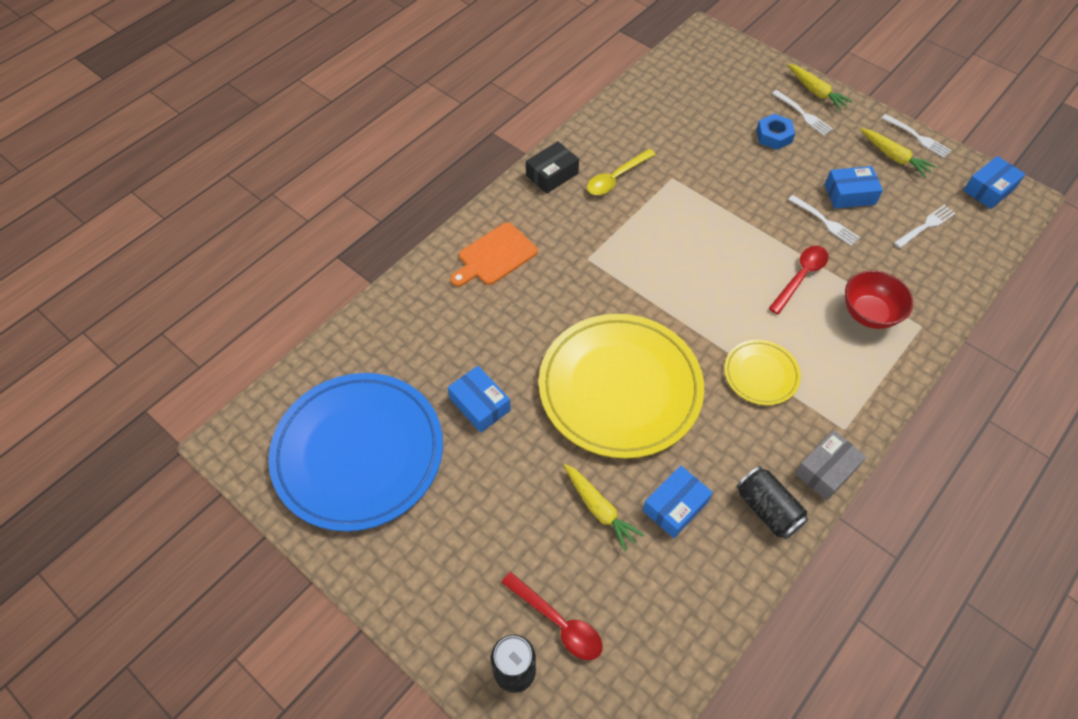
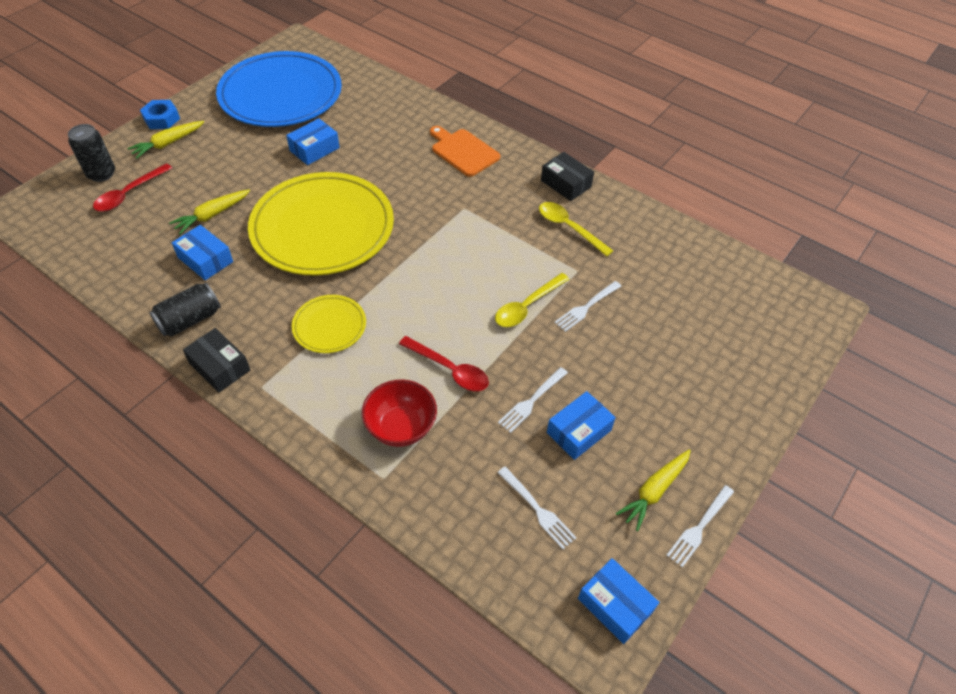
camera: 85 degrees right, 5 degrees down
(719, 217) = (527, 306): none -> yellow spoon
(774, 136) = (662, 364): blue nut -> blue nut (161, 119)
(803, 114) = (708, 397): white fork -> white fork (586, 307)
(816, 92) = (755, 416): yellow carrot -> yellow carrot (168, 143)
(826, 470) = (220, 367): grey box -> black box
(849, 194) = (579, 431): blue box -> blue box turned 60 degrees clockwise

